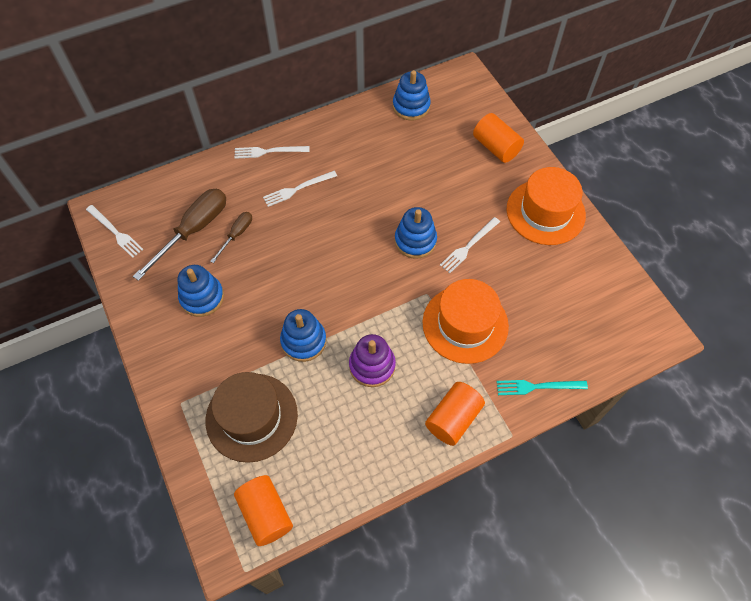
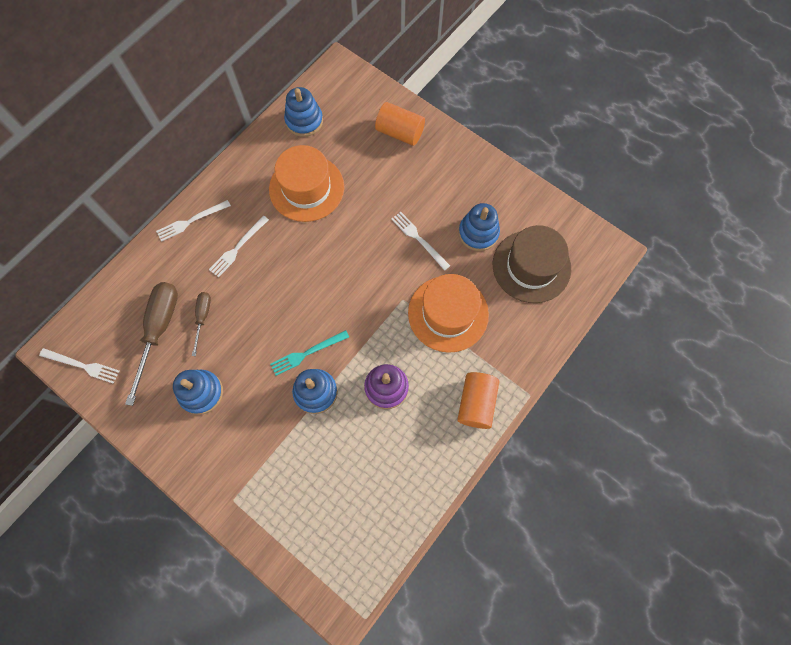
camera: 25 degrees left, 10 degrees up
(251, 417) = (304, 482): brown hat -> brown hat (531, 266)
(266, 514) = (359, 561): orange cylinder -> none
(415, 241) = (370, 254): blue stacking toy -> blue stacking toy (478, 233)
(469, 246) = (419, 239): white fork -> white fork turned 120 degrees clockwise
(537, 387) = (532, 343): turquoise fork -> turquoise fork (307, 353)
(545, 212) = (470, 178): orange hat -> orange hat (306, 188)

